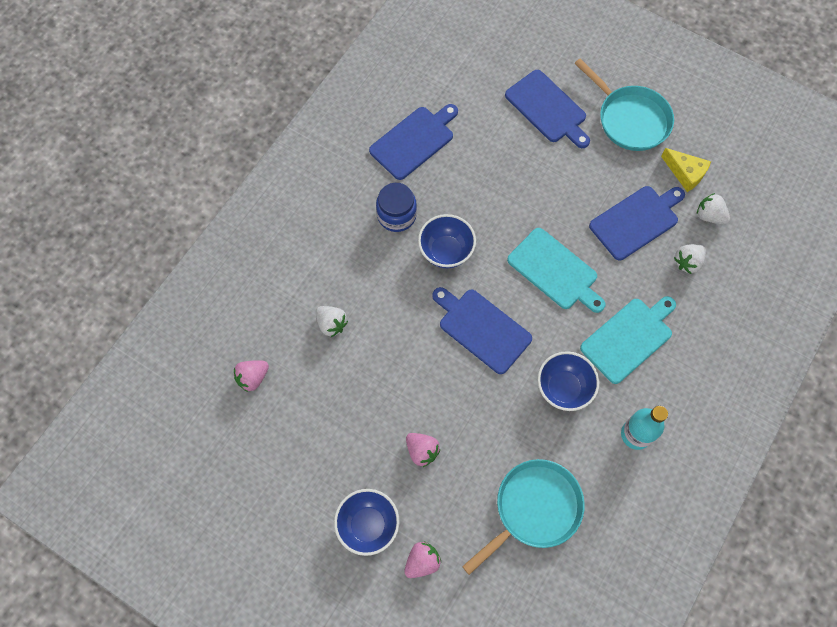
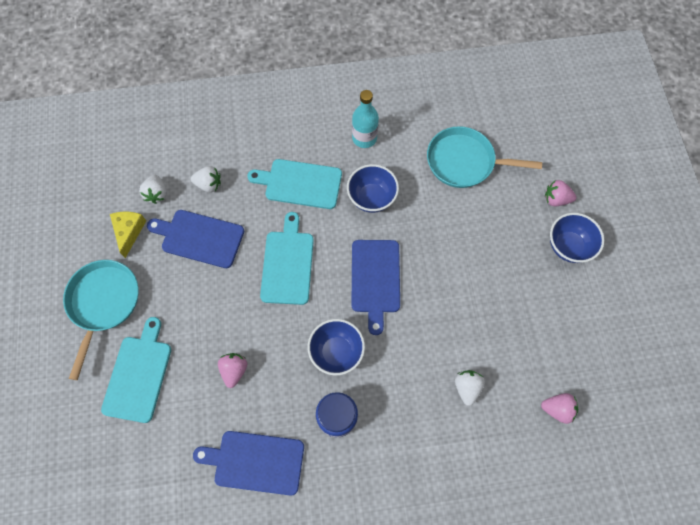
camera: 130 degrees left, 0 degrees up
(422, 451) = (493, 251): pink strawberry -> pink strawberry (234, 370)
(547, 109) = (138, 375): blue cutting board -> turquoise cutting board

